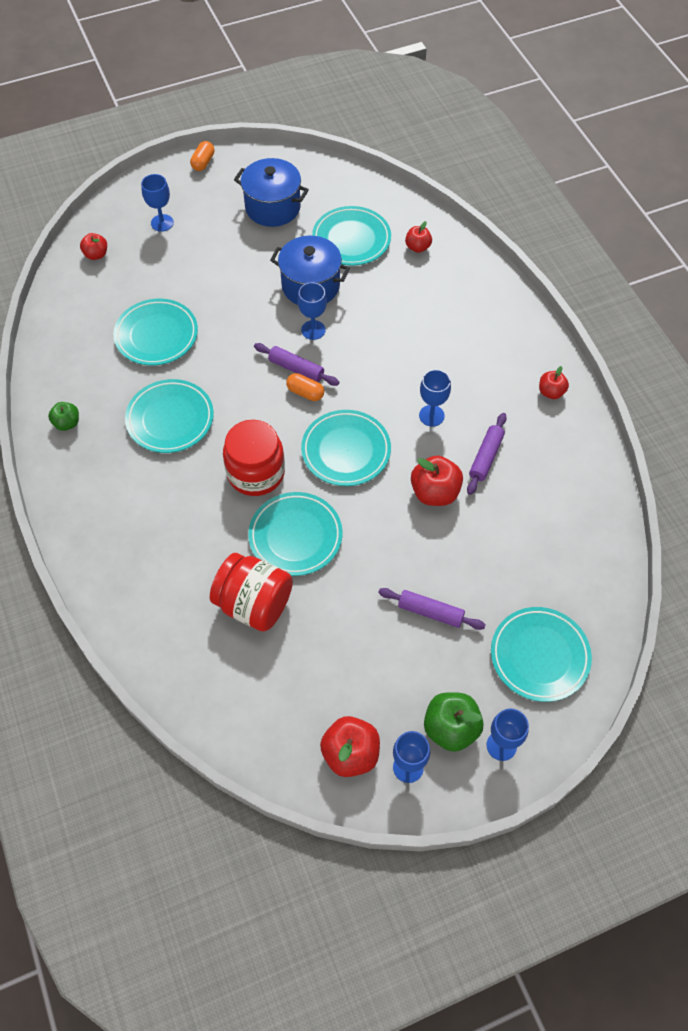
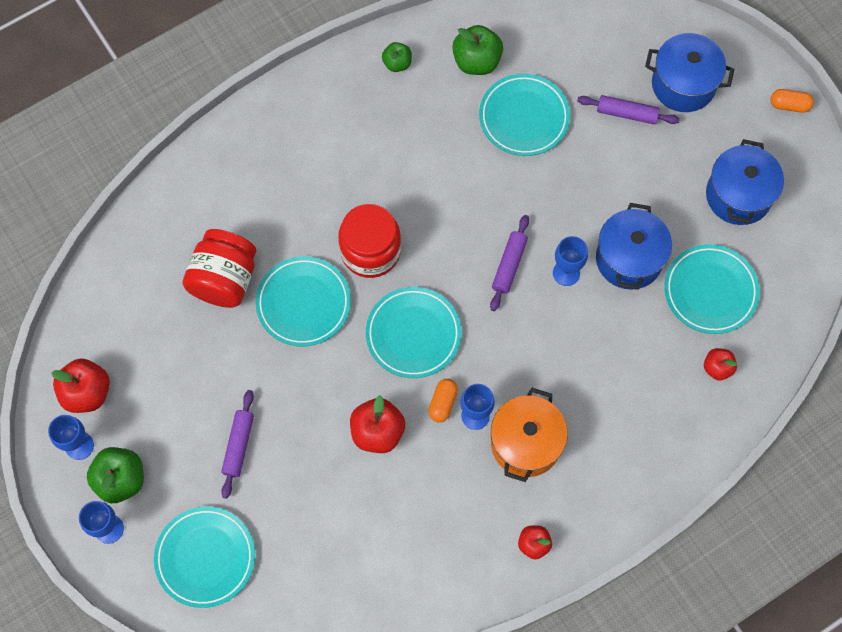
camera: 80 degrees right, 10 degrees up
(88, 361) = (476, 61): none -> green apple
(96, 255) = (620, 31): red apple -> none
(162, 223) = (683, 84): blue goblet -> blue pot
(170, 419) = (420, 156): turquoise plate -> none
(305, 392) = (479, 280): orange capsule -> orange capsule (442, 403)
(462, 383) = (525, 443): none -> orange pot
(486, 457) = (431, 480): purple rolling pin -> purple rolling pin (627, 113)

